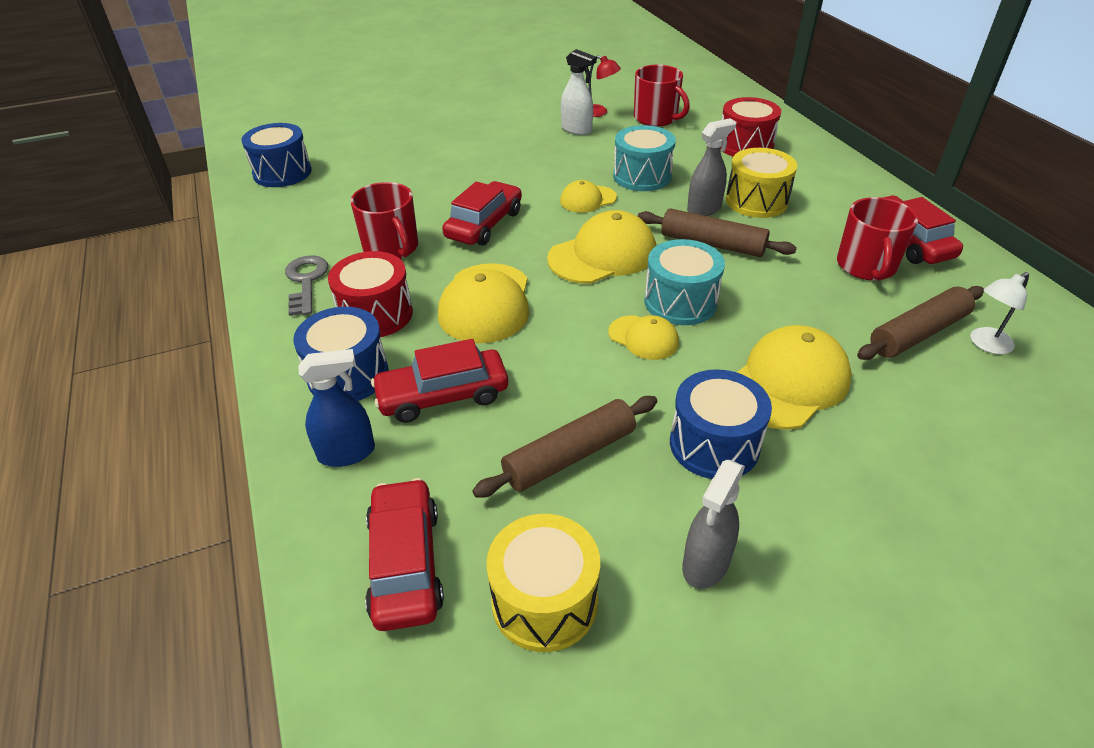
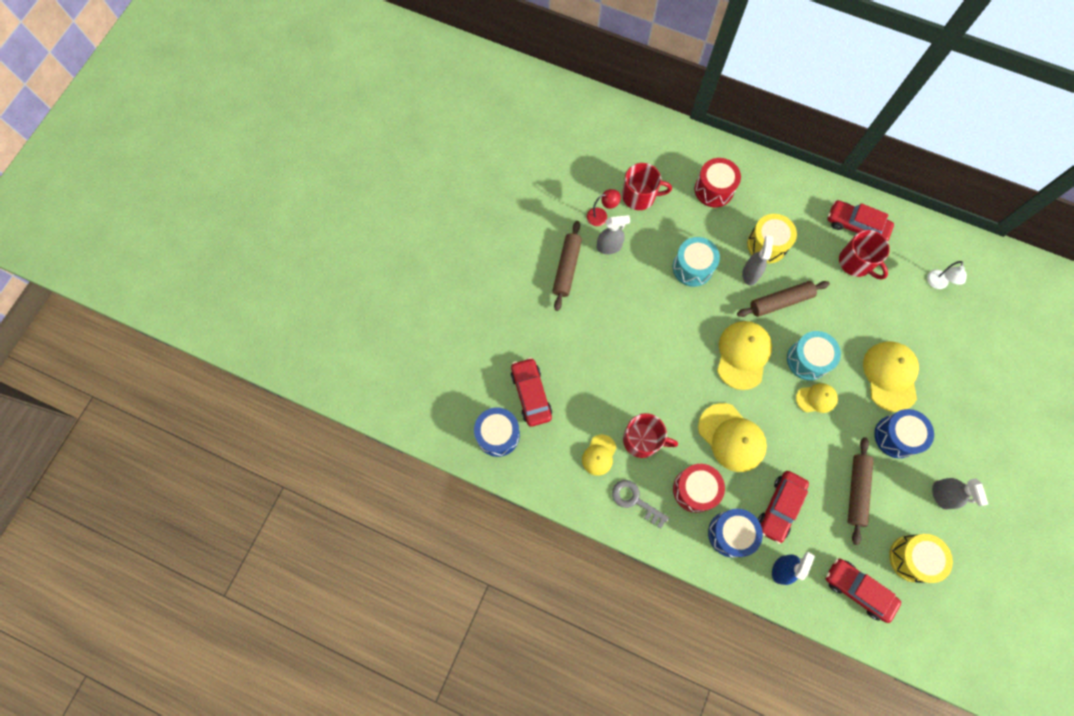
camera: 45 degrees left, 30 degrees up
(484, 224) = (663, 381): red car -> red car (531, 394)
(576, 129) = (609, 247): white spray bottle -> grey spray bottle
(588, 199) = (688, 313): yellow cap -> yellow cap (599, 455)
(917, 333) = (909, 298): brown rolling pin -> brown rolling pin (566, 268)

